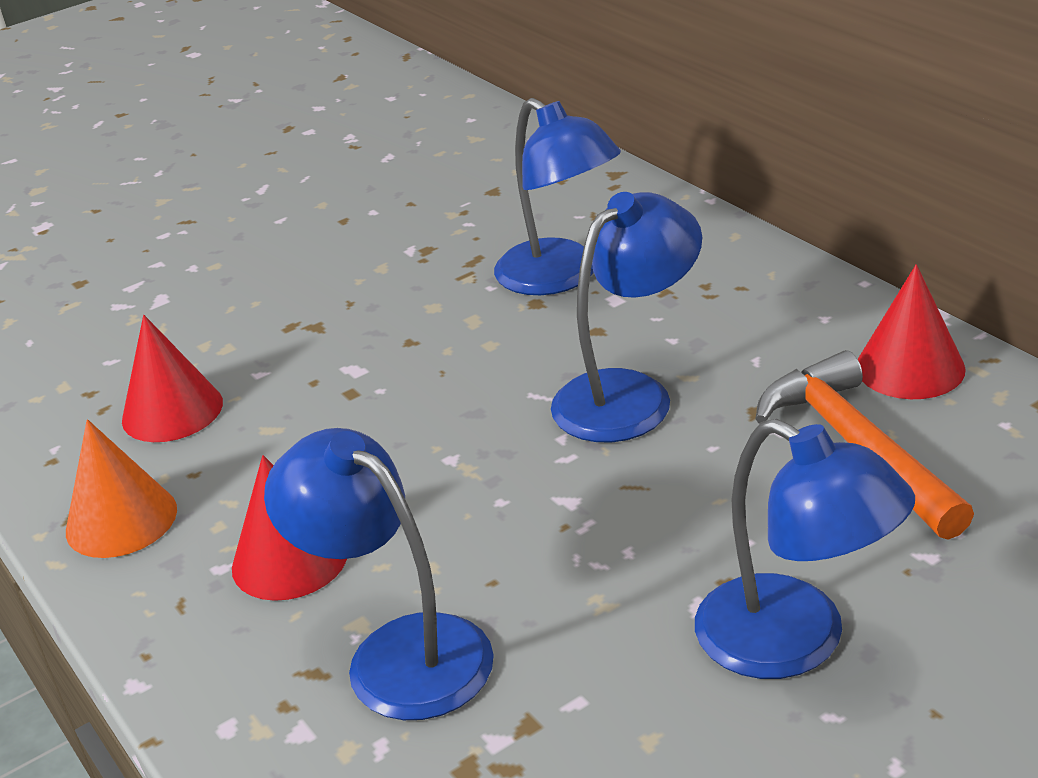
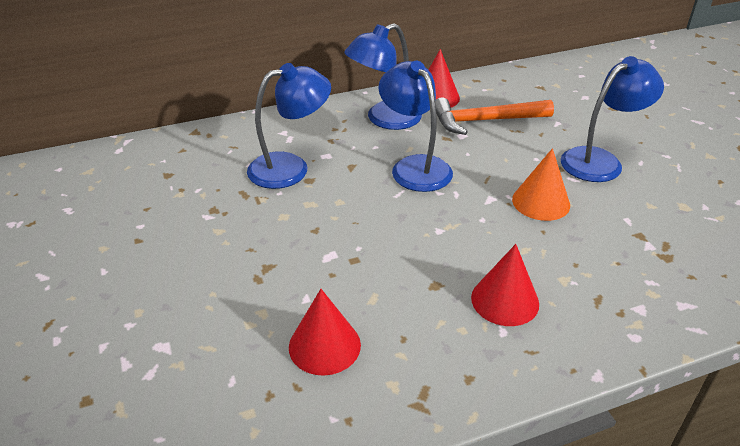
camera: 80 degrees left, 5 degrees up
(121, 520) = (439, 378): orange cone -> orange cone (541, 202)
(398, 652) = (588, 268): blue lamp -> blue lamp (384, 119)

